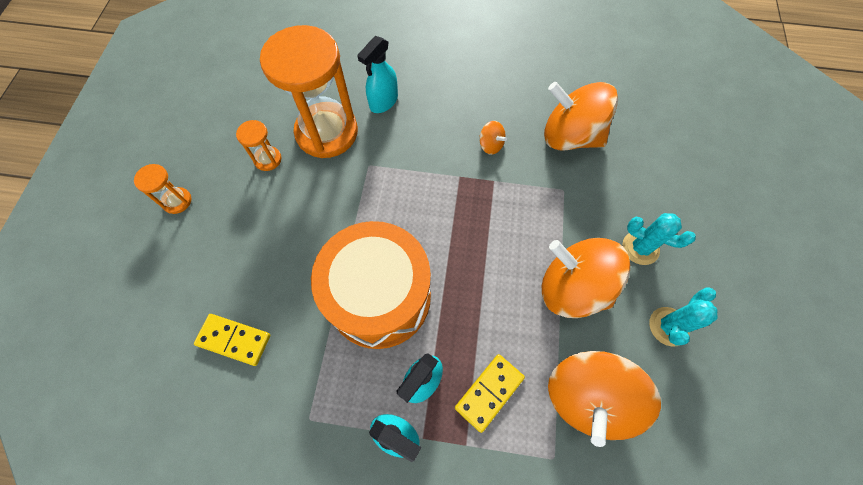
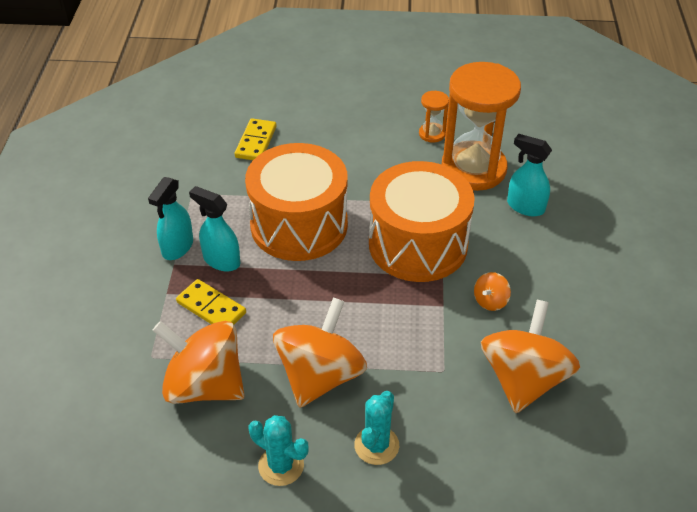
camera: 85 degrees right, 20 degrees down
(177, 201) = (377, 88): orange hourglass -> none
(419, 191) = (418, 244): none -> orange drum

